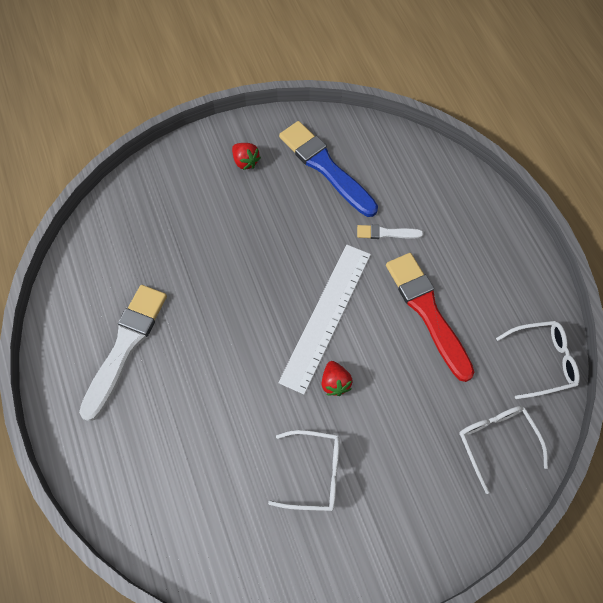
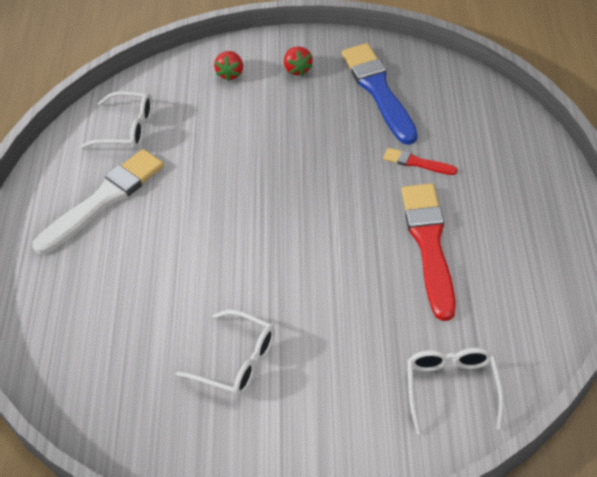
camera: 25 degrees right, 15 degrees down
(326, 316) = (316, 222): white ruler -> none
(335, 383) = (297, 285): red strawberry -> red strawberry (231, 74)
(386, 233) = (417, 163): white brush -> red brush
(542, 361) = (542, 325): white glasses -> white glasses (127, 129)

